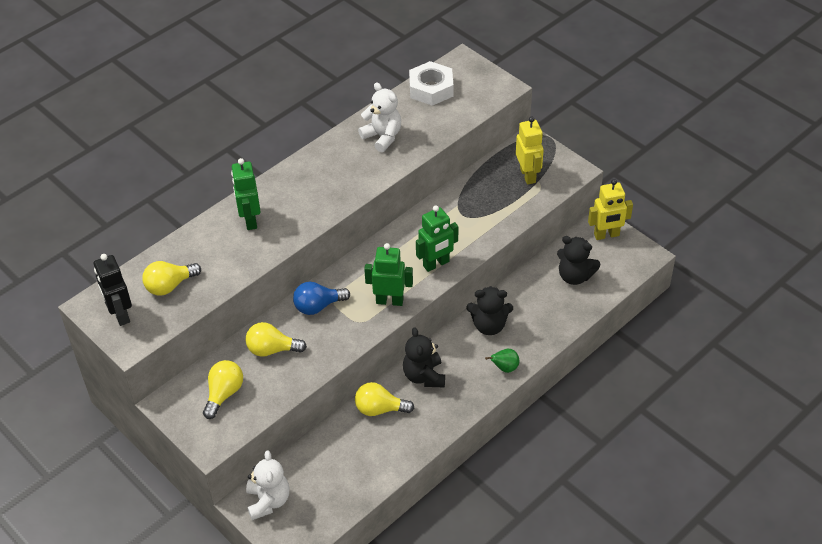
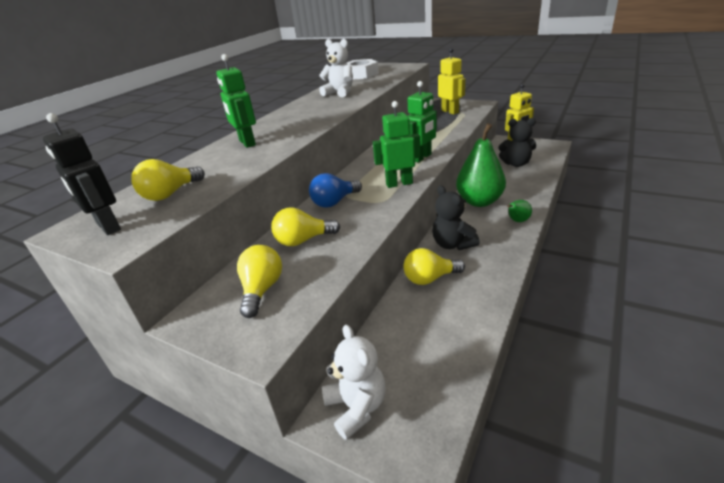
camera: 15 degrees left, 15 degrees down
(489, 326) = (479, 201): black teddy bear -> green pear

